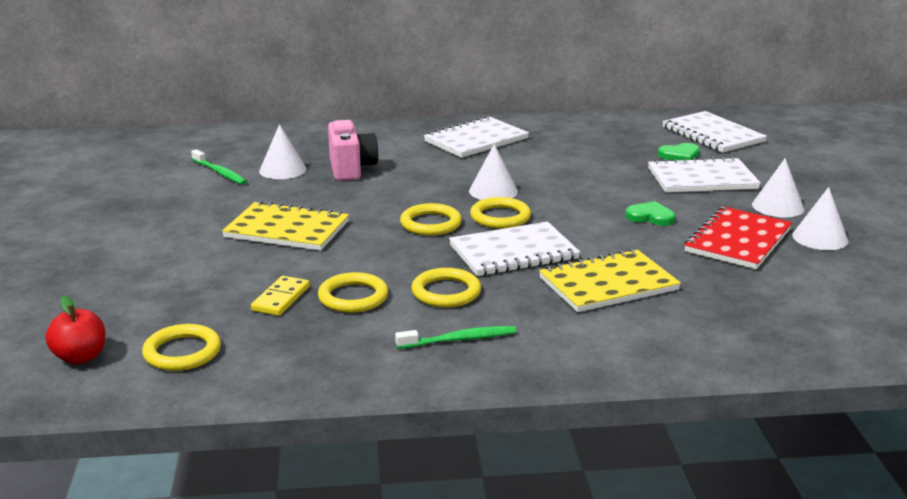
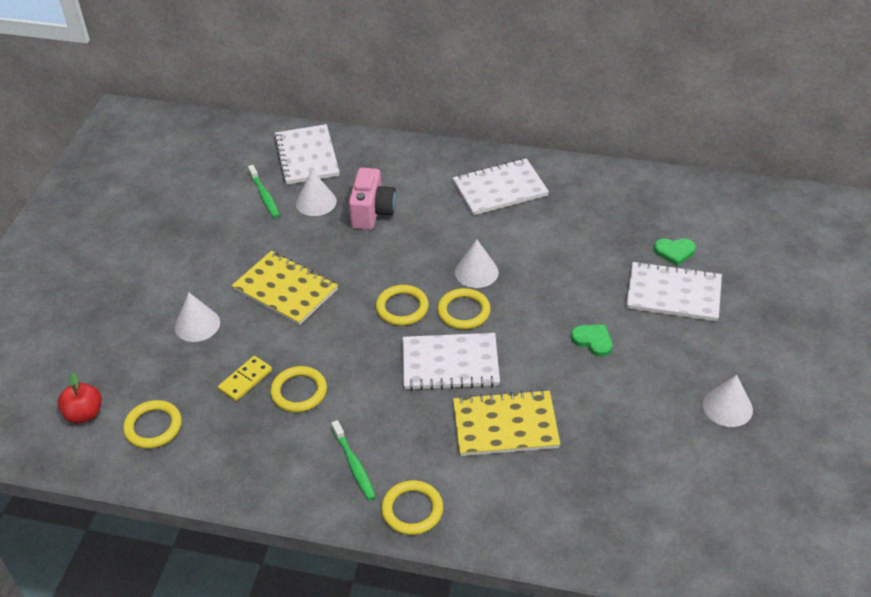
camera: 20 degrees right, 20 degrees up
(446, 292) = (371, 403): yellow ring -> yellow ring (412, 510)
(459, 340) = (354, 465): green toothbrush -> green toothbrush turned 60 degrees clockwise
(713, 134) = (726, 224): white notebook -> white notebook (307, 156)
(738, 240) = (650, 393): red notebook -> none
(778, 206) = (718, 352): white cone -> white cone (197, 324)

